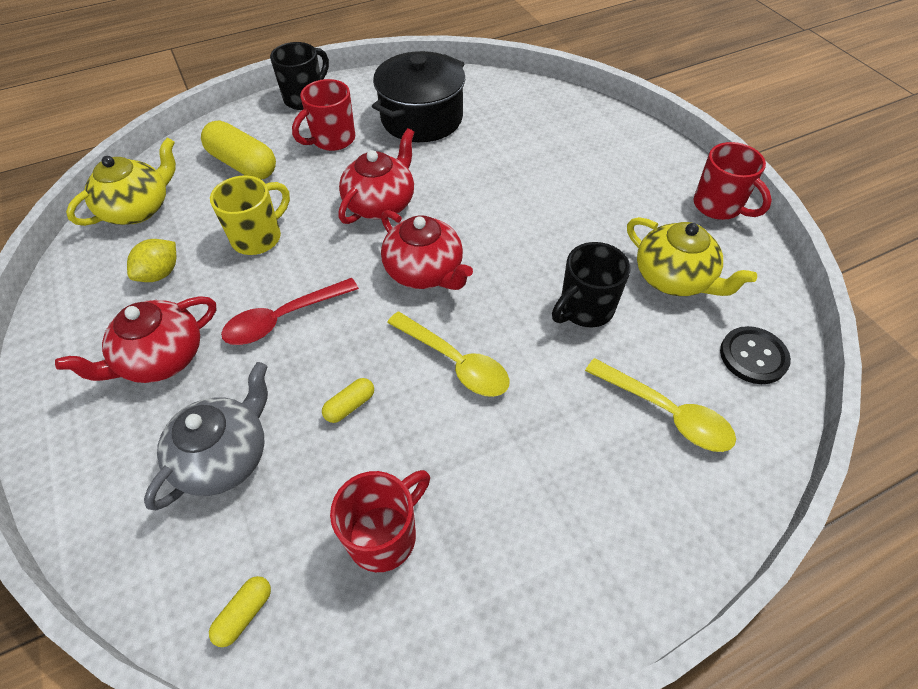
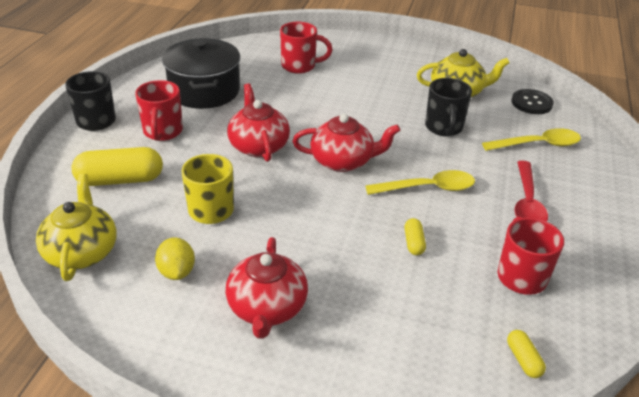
camera: 50 degrees left, 15 degrees down
(225, 456) = (394, 315): grey teapot -> none
(284, 318) = (306, 234): red spoon -> red spoon (527, 202)
(718, 206) = (427, 53): red mug -> red mug (300, 66)

